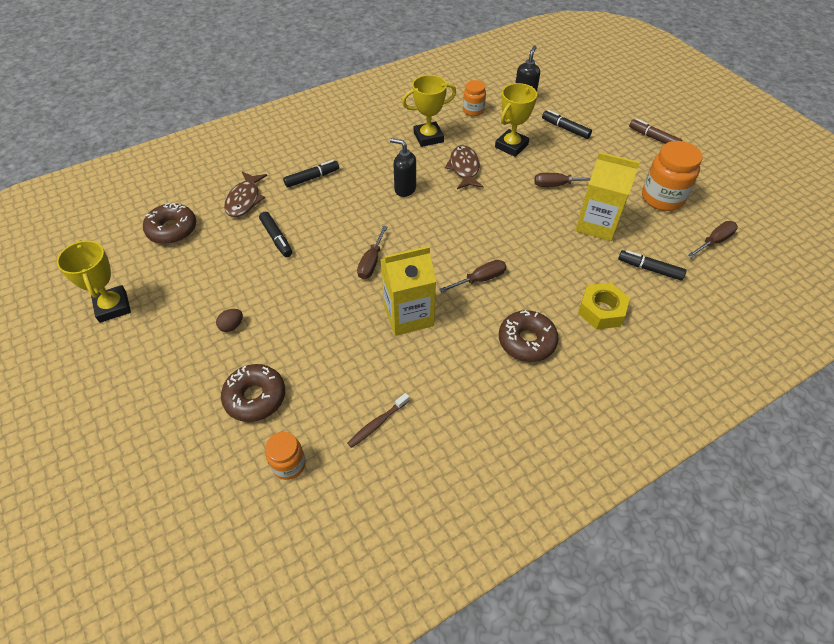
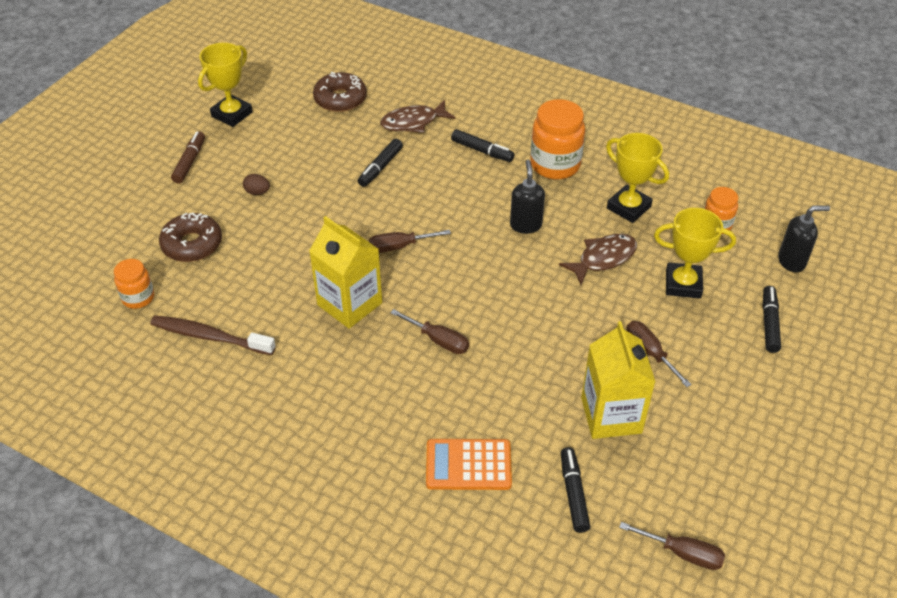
camera: 60 degrees right, 5 degrees down
(377, 423) = (210, 336): brown toothbrush -> brown toothbrush, size x1.66
(526, 341) = (378, 412): brown donut -> none
(601, 311) = (468, 465): yellow nut -> orange calculator
(653, 138) = (844, 424): brown marker -> brown marker (189, 162)
(662, 198) = (721, 470): orange jar -> orange jar (555, 165)

